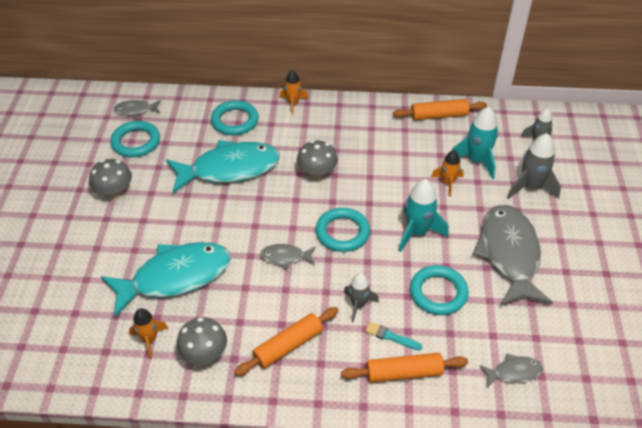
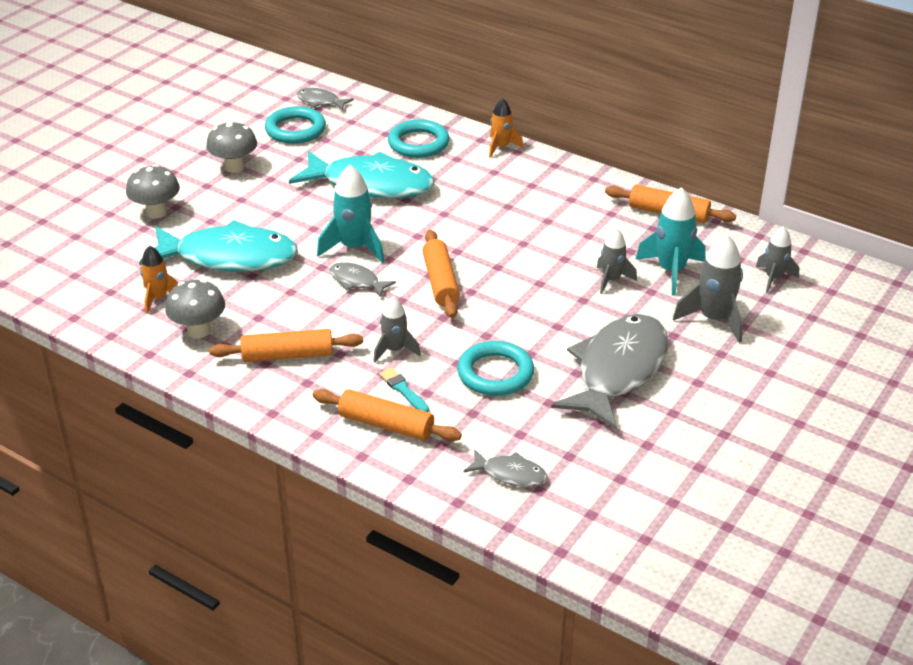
camera: 30 degrees right, 10 degrees down
(317, 174) = (463, 221): grey mushroom -> grey mushroom (156, 212)
(342, 232) = (440, 282): turquoise ring -> orange rolling pin
(417, 232) = (526, 312): turquoise rocket -> turquoise rocket (354, 248)
(448, 183) = (611, 280): orange rocket -> grey rocket

